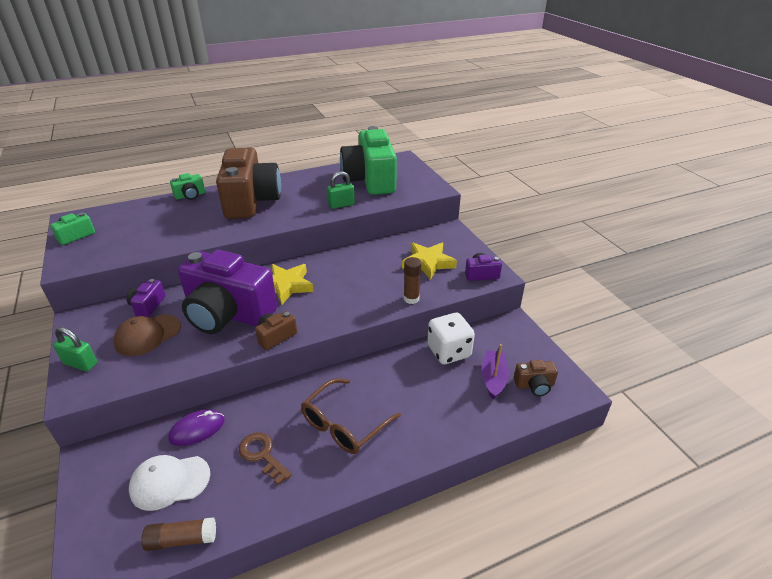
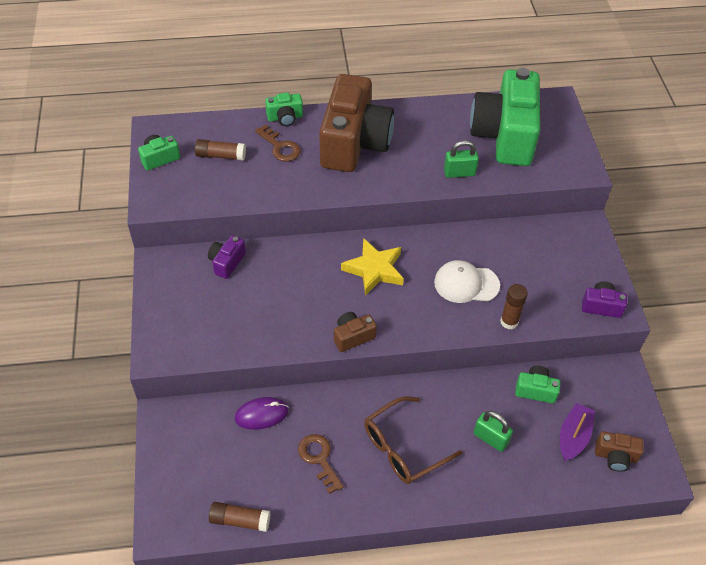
camera: 15 degrees right, 15 degrees up
(80, 363) = (161, 321): green padlock -> green padlock (490, 438)
(134, 225) = (221, 156): none -> brown glue stick
(148, 335) = (225, 302): brown cap -> none
(170, 482) = (233, 463): white cap -> white cap (466, 284)
(187, 212) = (280, 147): none -> brown key
(228, 314) = (308, 294): purple camera -> none
(428, 263) = (543, 274): yellow star -> none
(449, 351) = (535, 390): white dice -> green camera

